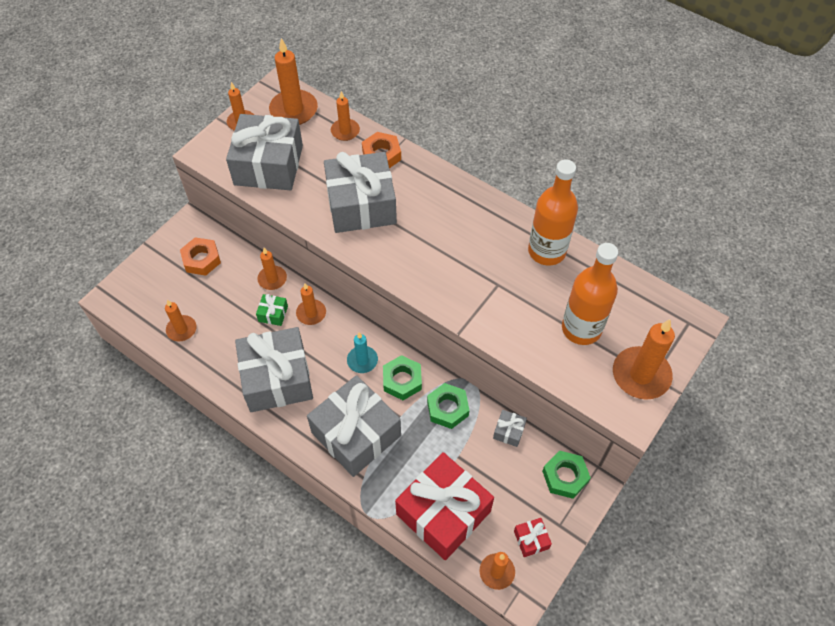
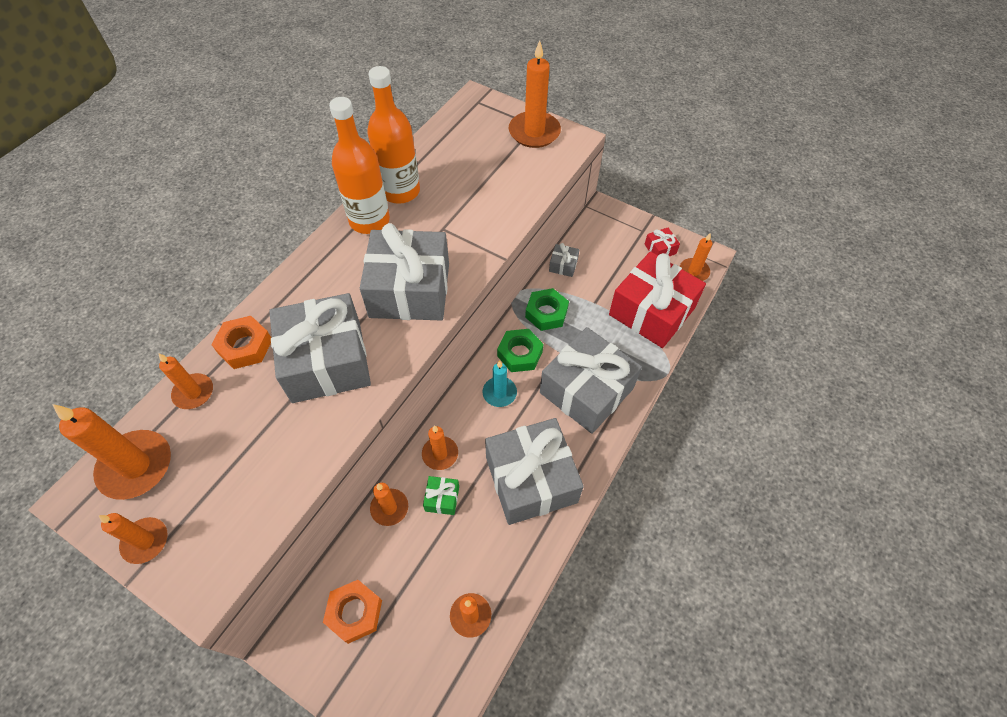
camera: 95 degrees left, 0 degrees up
(269, 165) = (243, 485): grey gift -> grey gift (410, 290)
(565, 476) = (599, 227): green nut -> none
(581, 329) = (490, 168): orange bottle -> orange bottle (369, 220)

